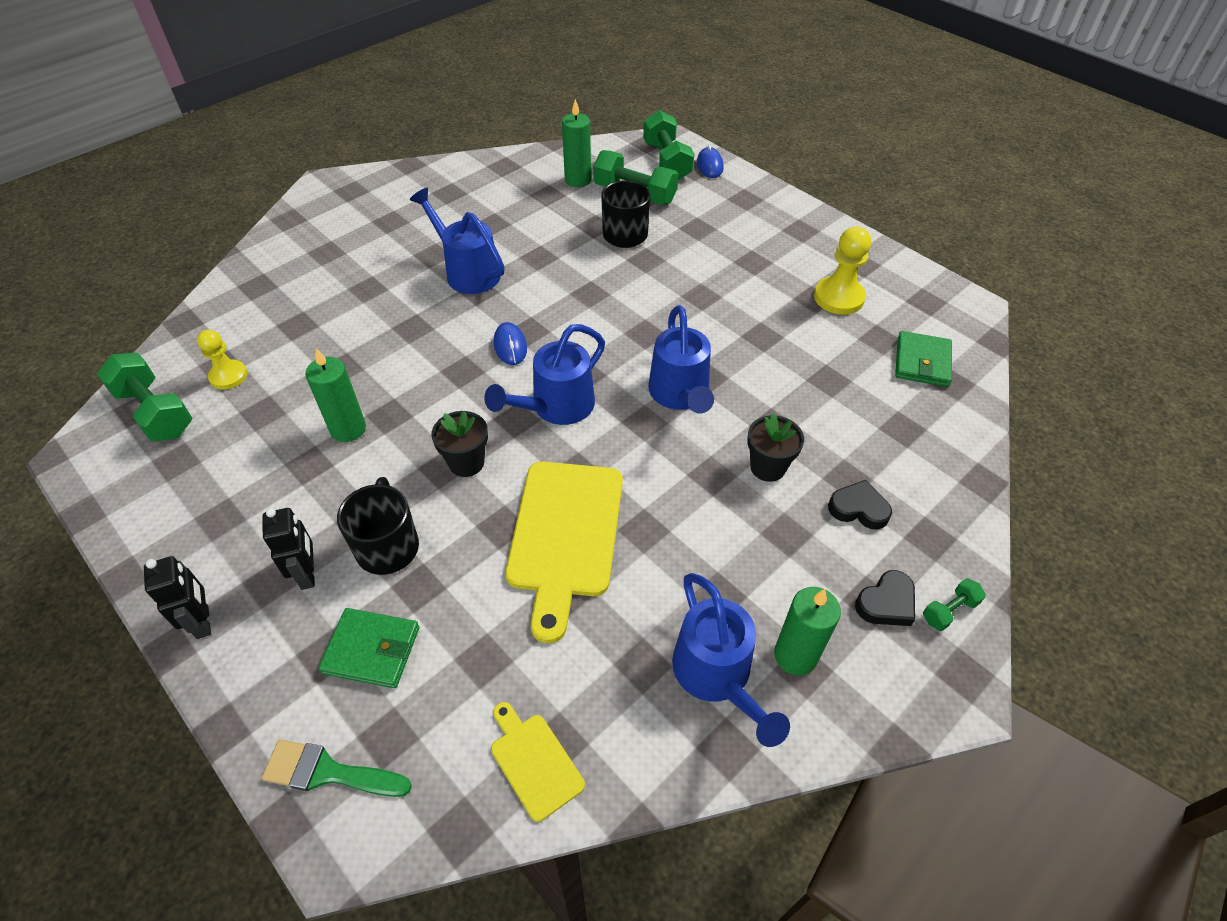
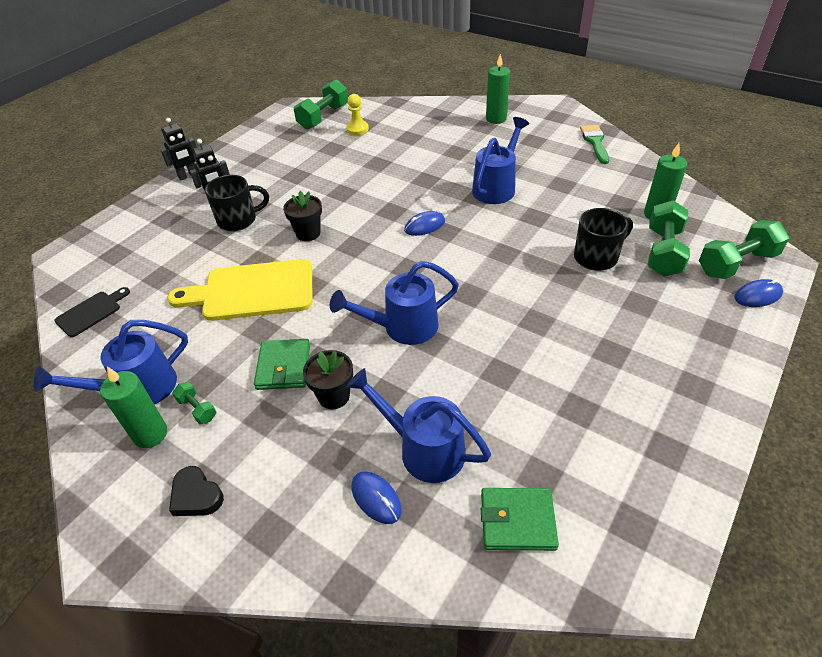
camera: 80 degrees right, 5 degrees down
(328, 772) = (99, 239): green brush -> green brush (595, 142)
(348, 429) = (326, 181): green candle -> green candle (496, 119)
(372, 650) = (168, 234): green wallet -> green wallet (283, 367)
(534, 762) = (91, 312): yellow cutting board -> black cutting board
(556, 407) = (369, 262): blue watering can -> blue watering can (423, 449)
(839, 297) = (591, 432): yellow pawn -> none
(858, 509) = (296, 468): black heart -> none
(897, 449) = (376, 498): none -> blue mouse
(949, 611) = (187, 548): green dumbbell -> green dumbbell (197, 409)

